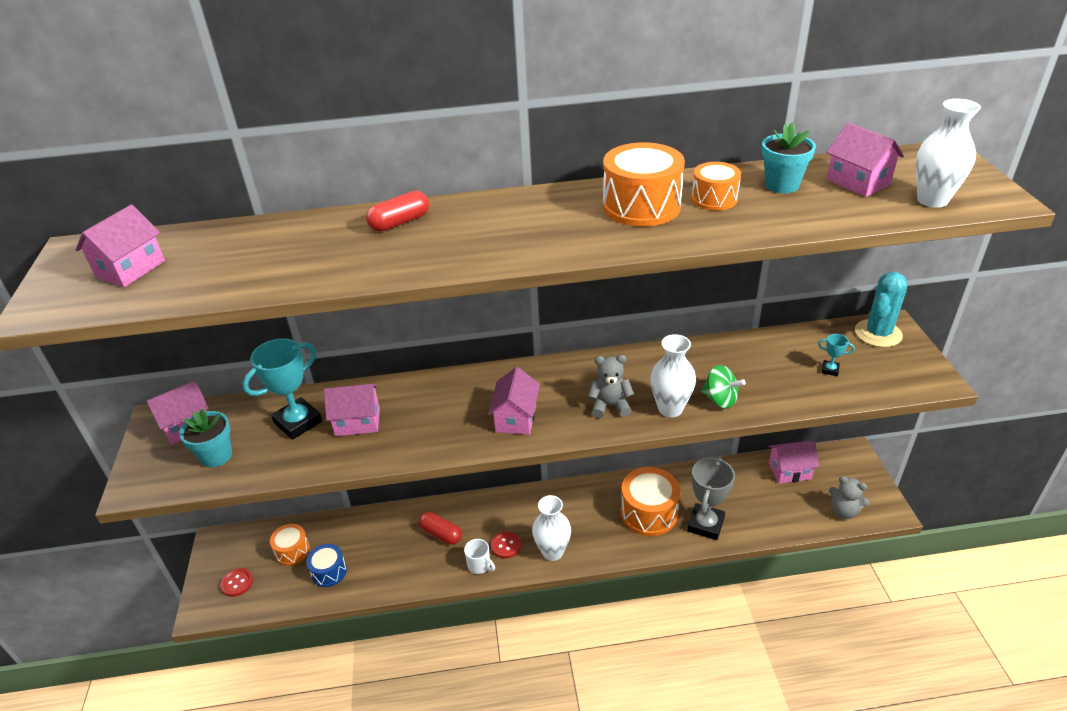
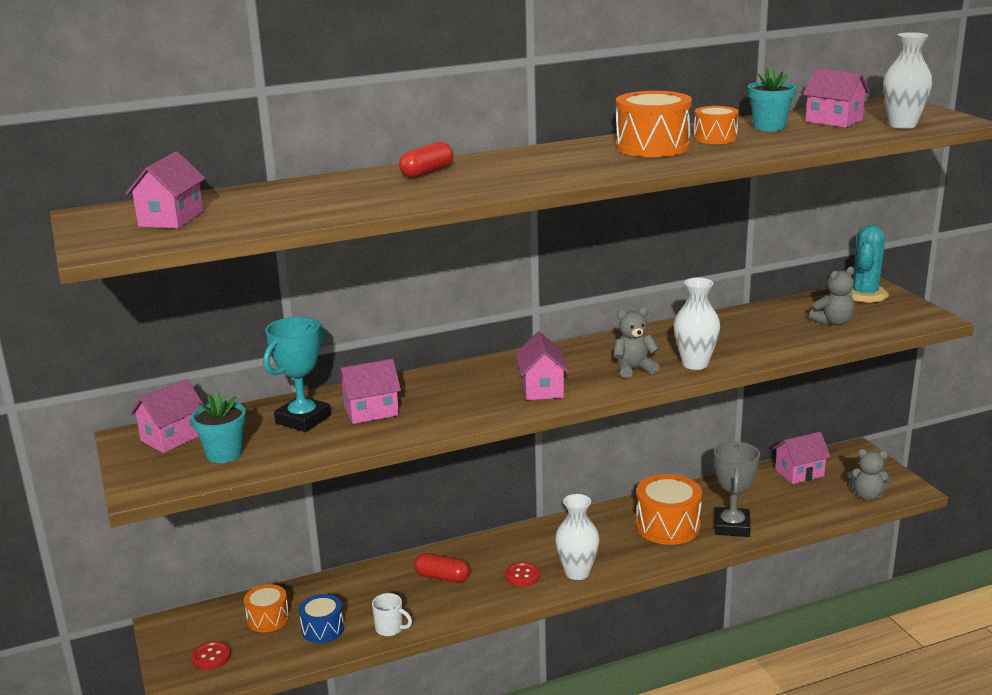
camera: 15 degrees left, 15 degrees down
(479, 565) = (500, 596): white mug -> white mug (390, 629)
(720, 399) = (740, 352): green spinning top -> none
(830, 370) = (833, 322): turquoise trophy -> grey teddy bear

